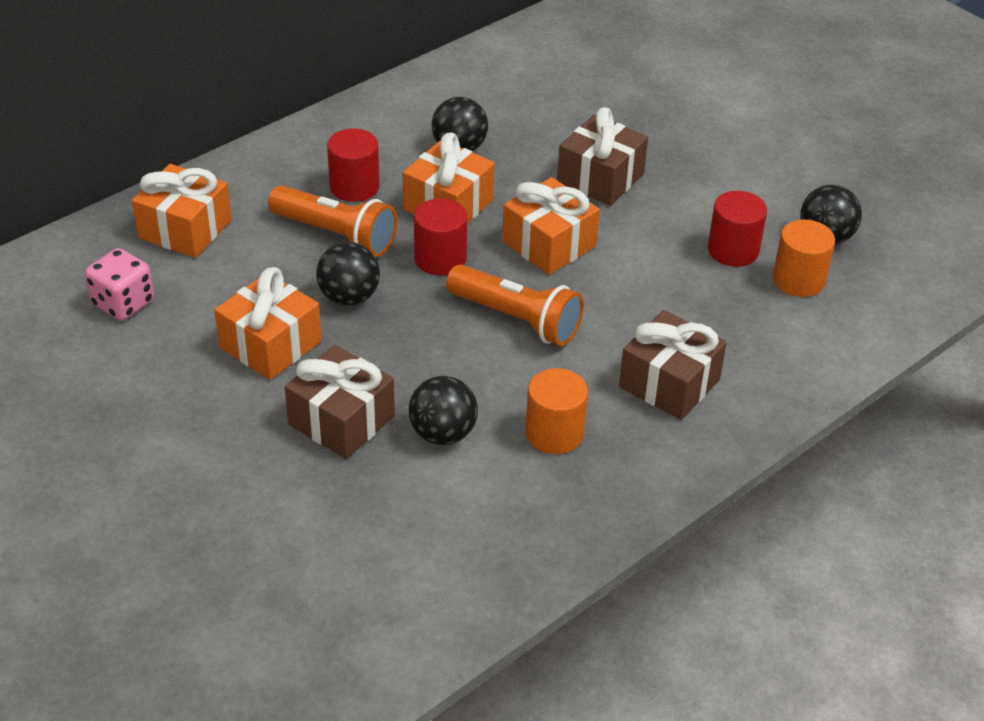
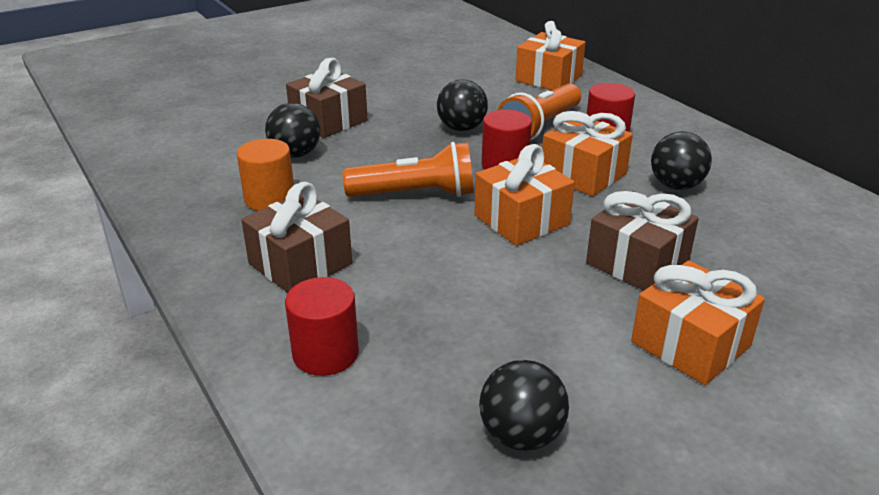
camera: 100 degrees right, 10 degrees down
(123, 303) = (471, 62): pink dice -> none
(270, 344) = (416, 101): orange gift -> orange gift (690, 344)
(517, 319) = (416, 194): orange flashlight -> orange flashlight turned 135 degrees counterclockwise
(733, 250) = (501, 342): red cylinder -> red cylinder (325, 354)
(798, 280) = (436, 388): orange cylinder -> none

